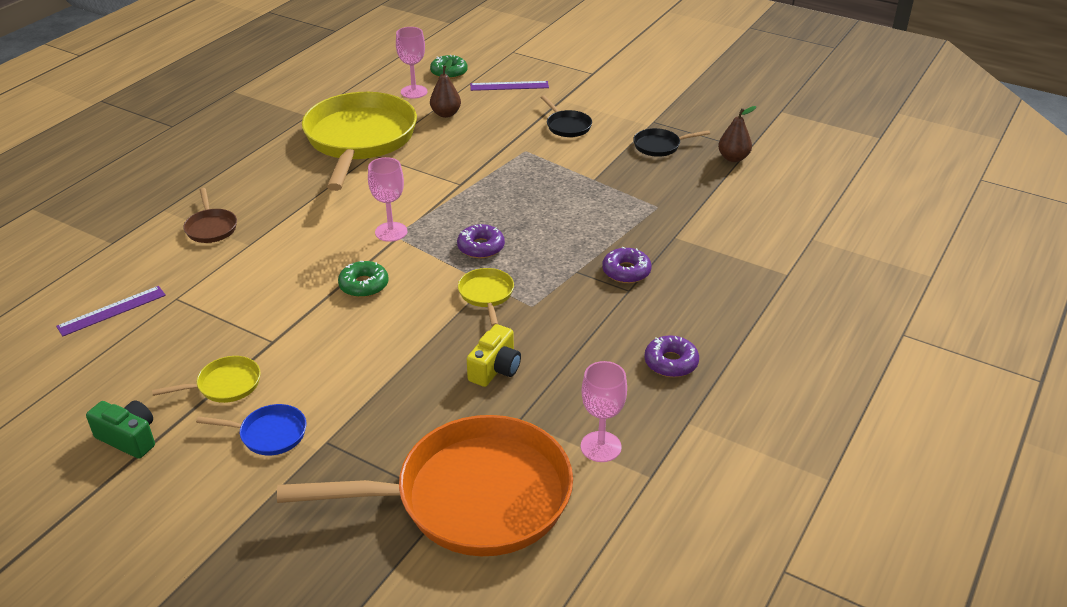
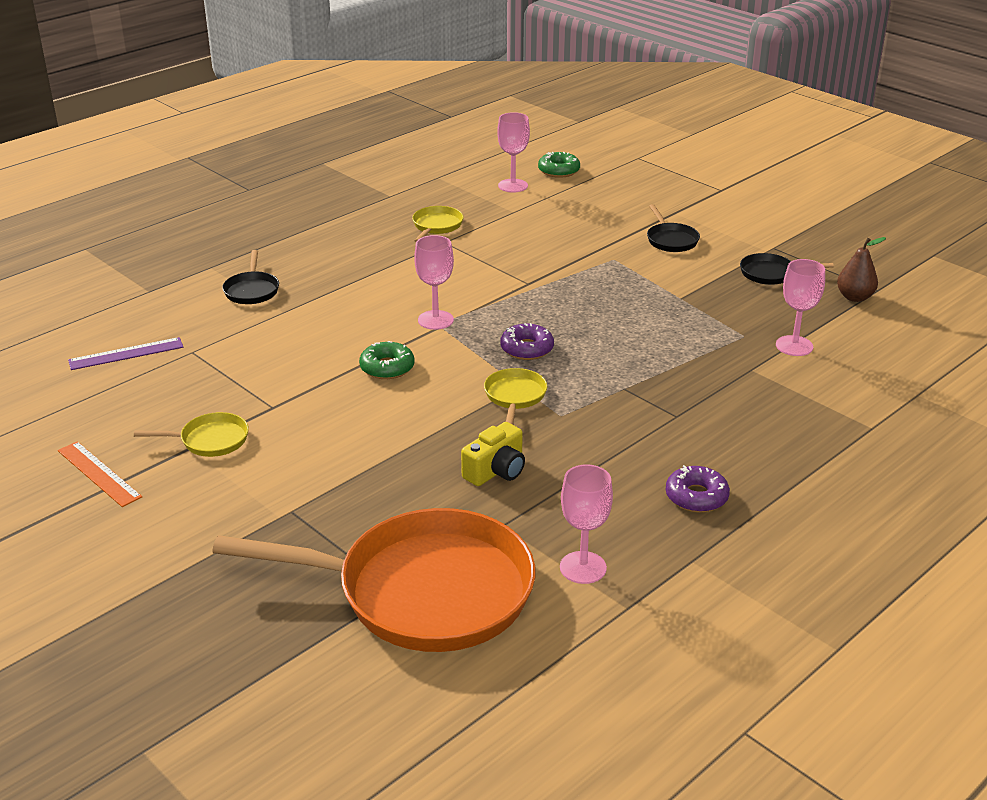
camera: 15 degrees right, 5 degrees down
(129, 438) = (99, 473): green camera -> orange ruler
(211, 227) = (252, 290): brown pan -> black pan
(269, 434) = (236, 493): blue pan -> none
(359, 140) = (436, 226): yellow pan -> yellow pan, size x0.41
(446, 114) = (539, 212): brown pear -> none
(509, 86) = (621, 192): purple ruler -> none
(626, 271) = (681, 396): purple donut -> none
(701, 210) = (794, 346): none -> pink goblet

